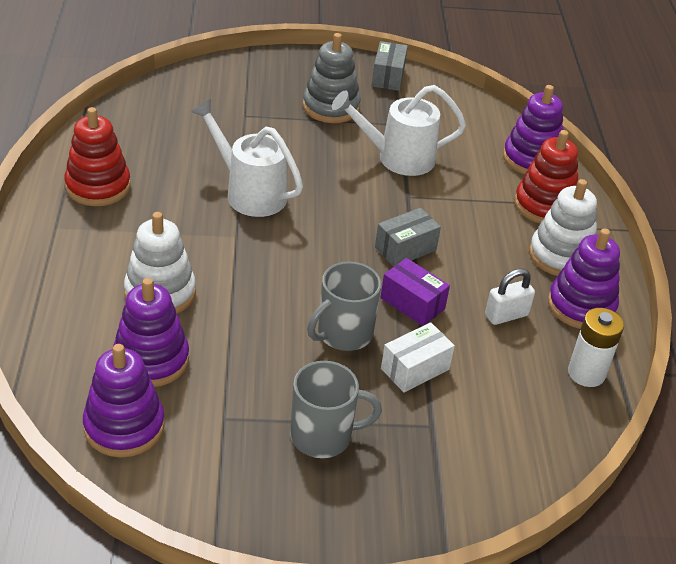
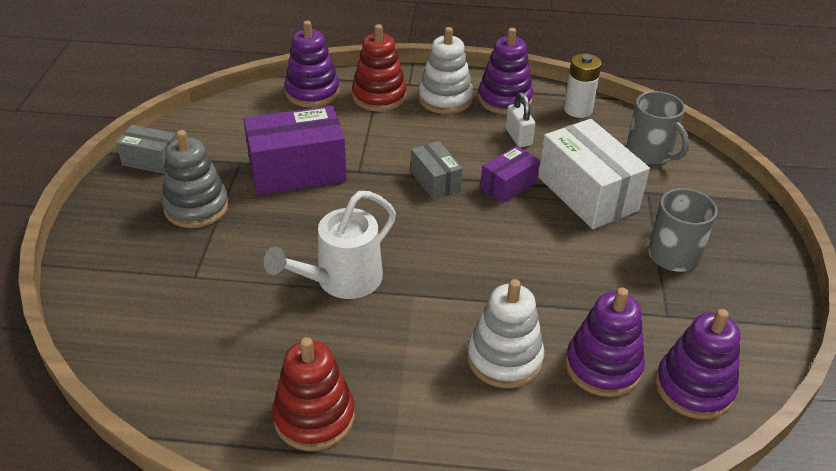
camera: 80 degrees left, 0 degrees up
(343, 334) = (550, 231): grey mug -> grey mug (650, 153)
(397, 158) = (297, 171): white watering can -> purple box
(415, 369) = (587, 194): white box -> white box, size x1.83

